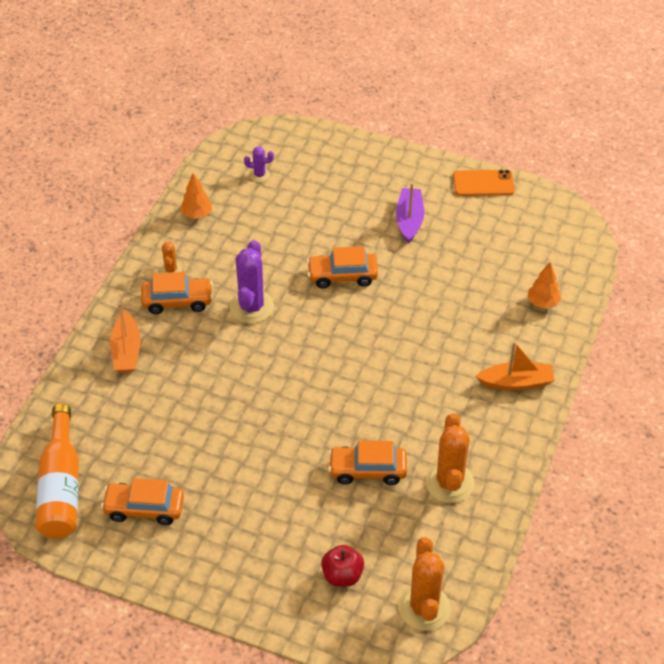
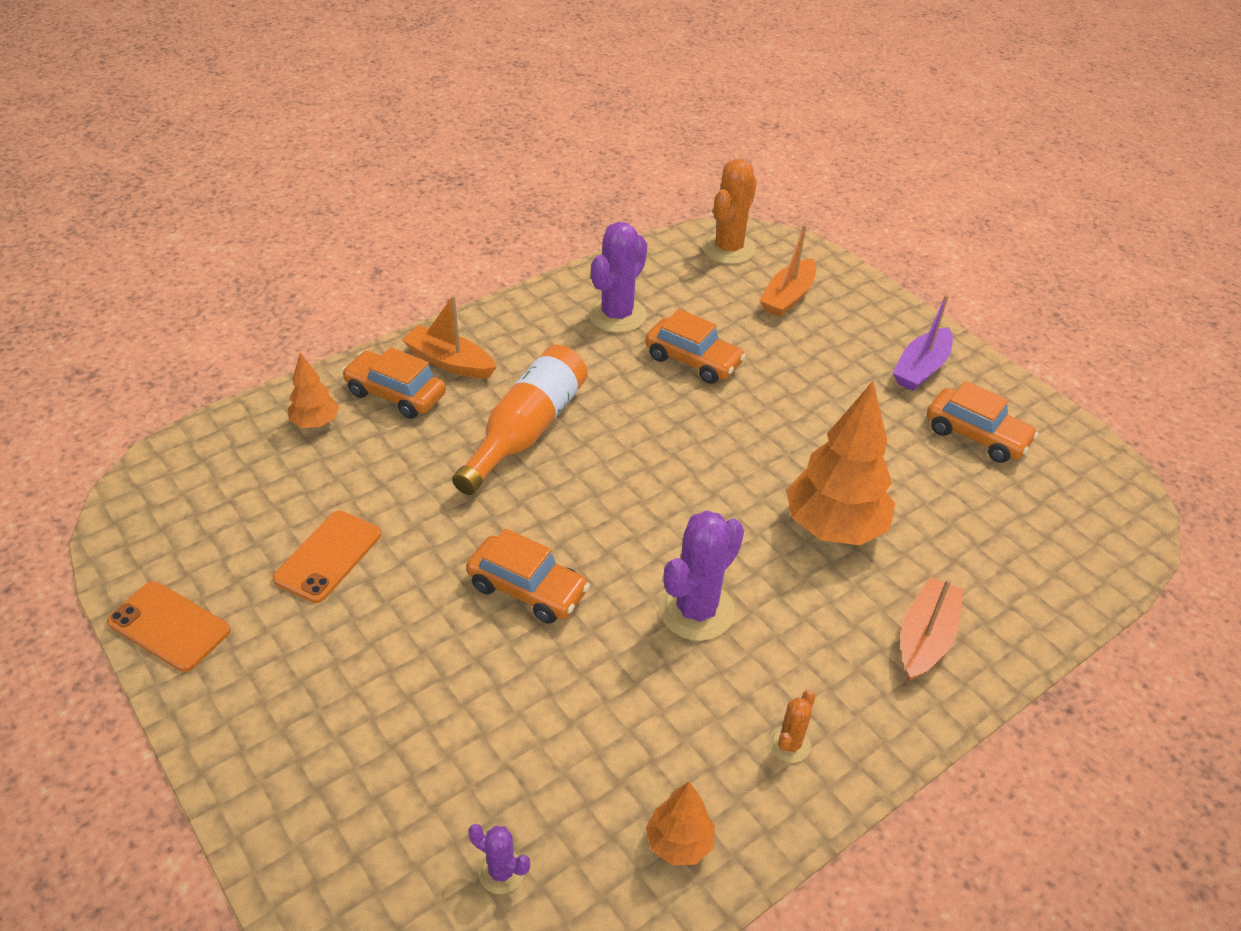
camera: 150 degrees left, 5 degrees down
(61, 487) = (1078, 502): orange bottle -> orange bottle (526, 430)
(177, 301) = (806, 680): orange car -> orange car (395, 394)
(205, 390) = (834, 527): none -> orange tree
(342, 575) = (788, 297): red apple -> orange boat
(409, 220) = (345, 625): purple boat -> purple boat (921, 368)
(449, 483) = (617, 315): orange cactus -> purple cactus
(451, 243) = (328, 556): none -> orange phone

